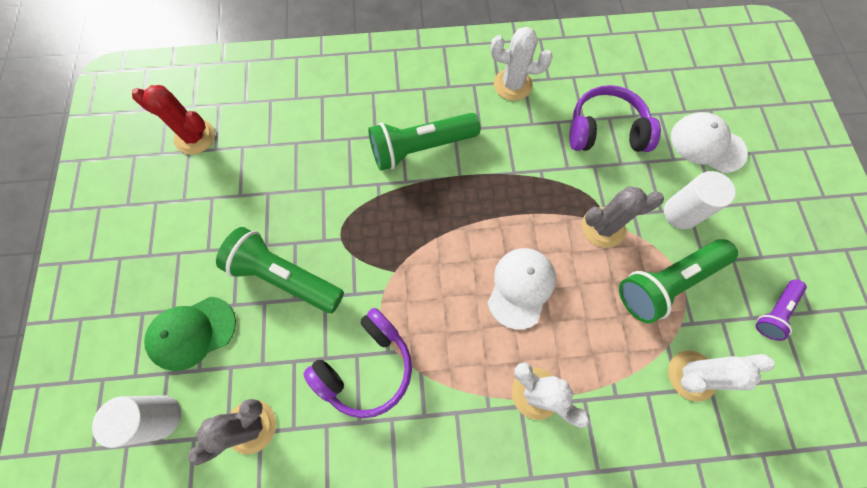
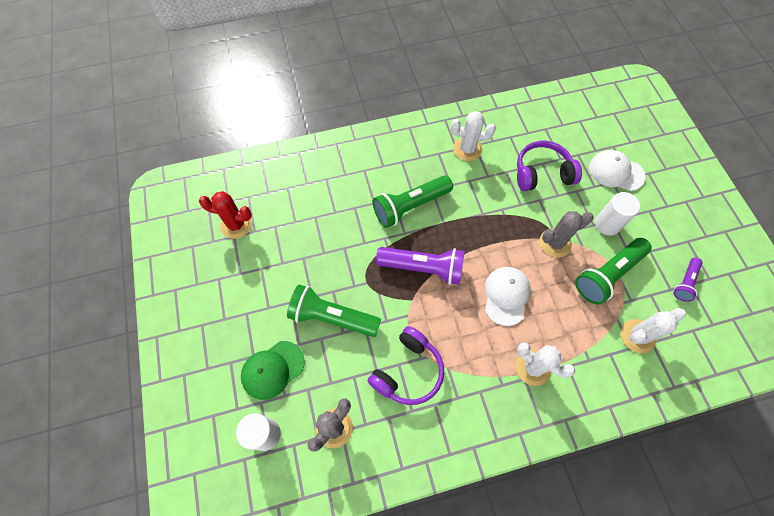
camera: 10 degrees left, 5 degrees down
(418, 232) = (423, 268): none -> purple flashlight

